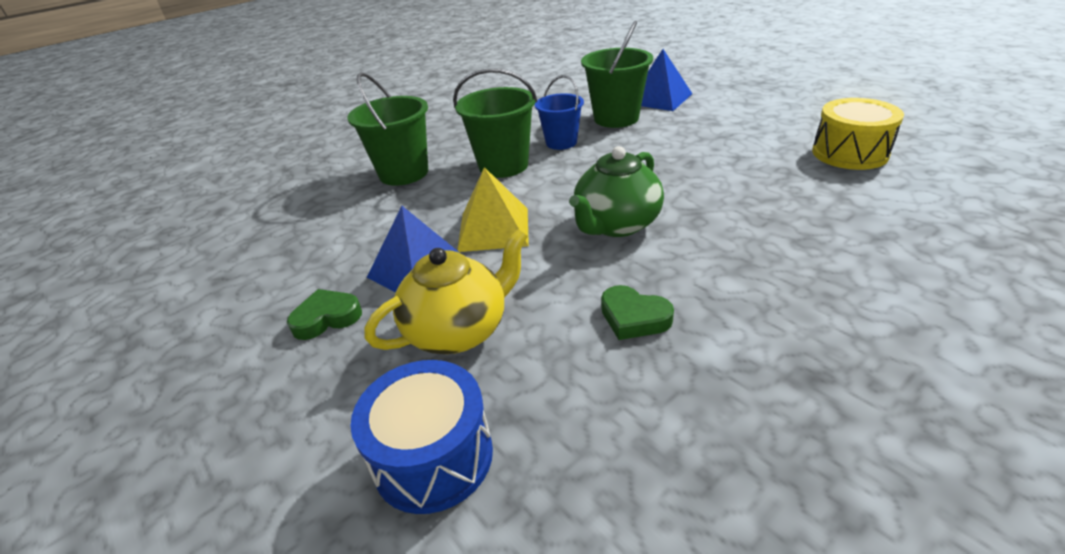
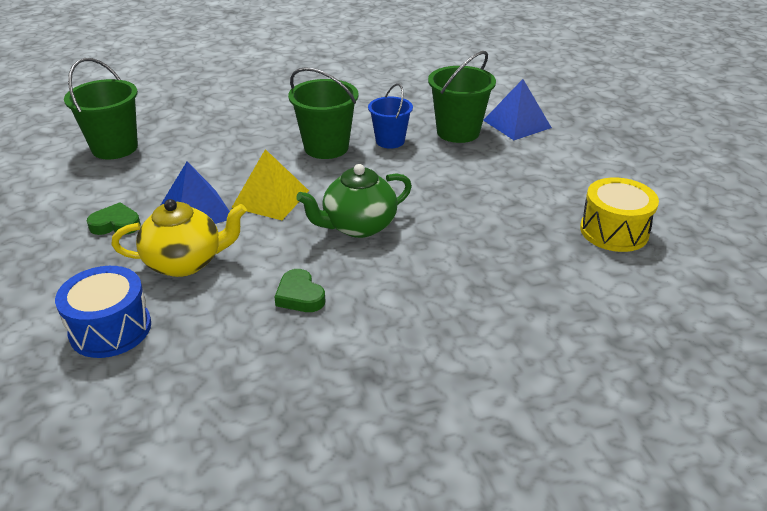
camera: 20 degrees right, 0 degrees up
(404, 173) = (249, 130): green bucket -> green bucket (115, 148)

